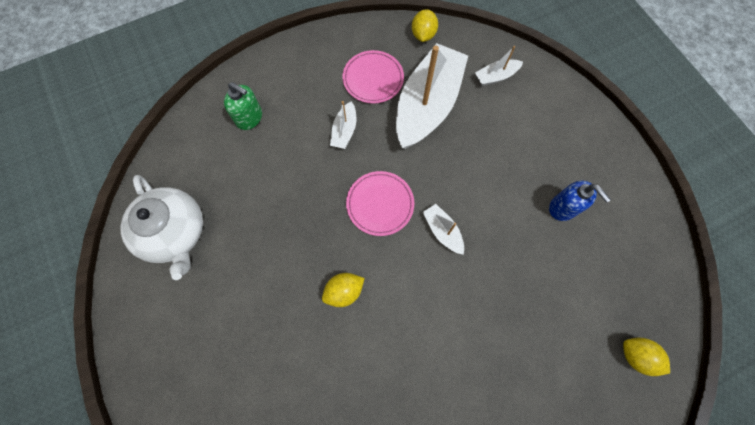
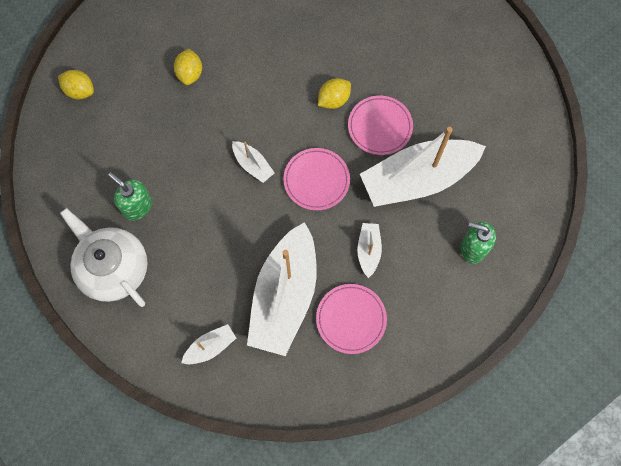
camera: 170 degrees right, 0 degrees up
(174, 232) = (501, 124): white teapot -> white teapot (113, 268)
(279, 189) = (417, 179): none -> white boat
(302, 251) = (380, 127): none -> pink plate
(423, 35) = (302, 392): yellow lemon -> yellow lemon (190, 74)
(563, 208) = (137, 206): blue soap dispenser -> green soap dispenser

